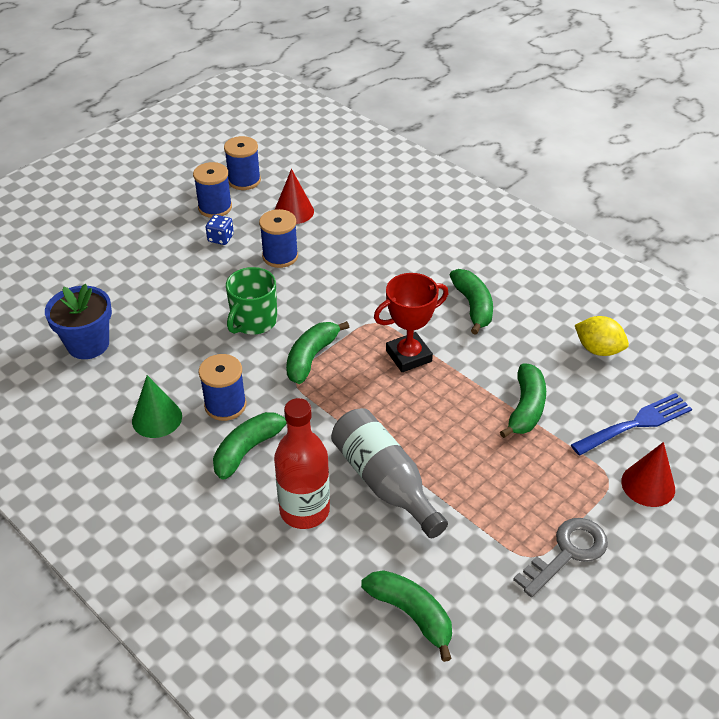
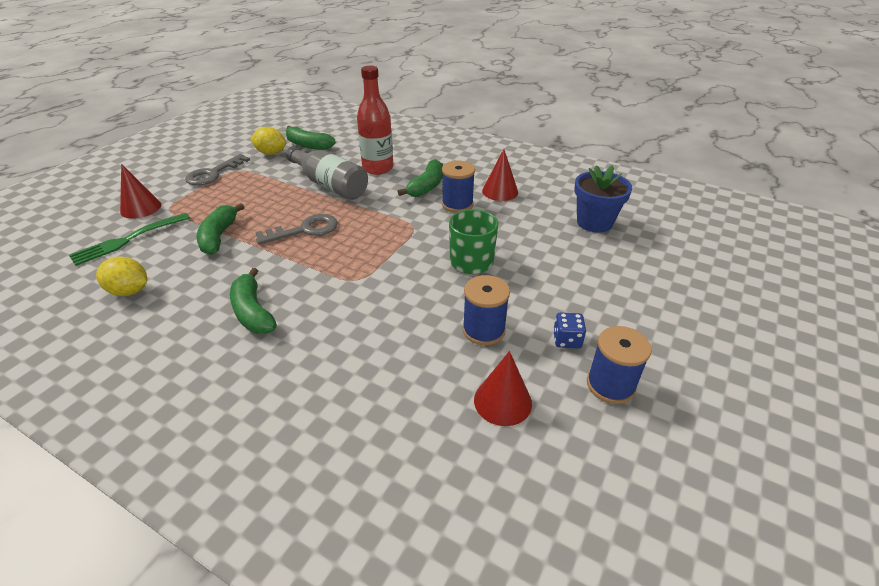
camera: 165 degrees right, 5 degrees down
(157, 418) = (500, 191): green cone -> red cone
(244, 180) = (610, 448): blue spool -> none
(311, 357) = (406, 242): green banana -> none
(408, 356) = (320, 256): red trophy -> none
(423, 398) = (305, 230): none -> grey key
(478, 599) = (271, 153): none -> yellow lemon
(635, 424) = (128, 239): blue fork -> green fork

